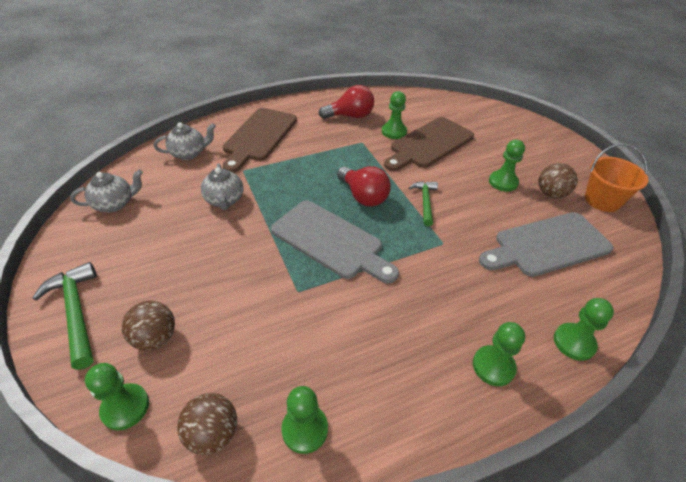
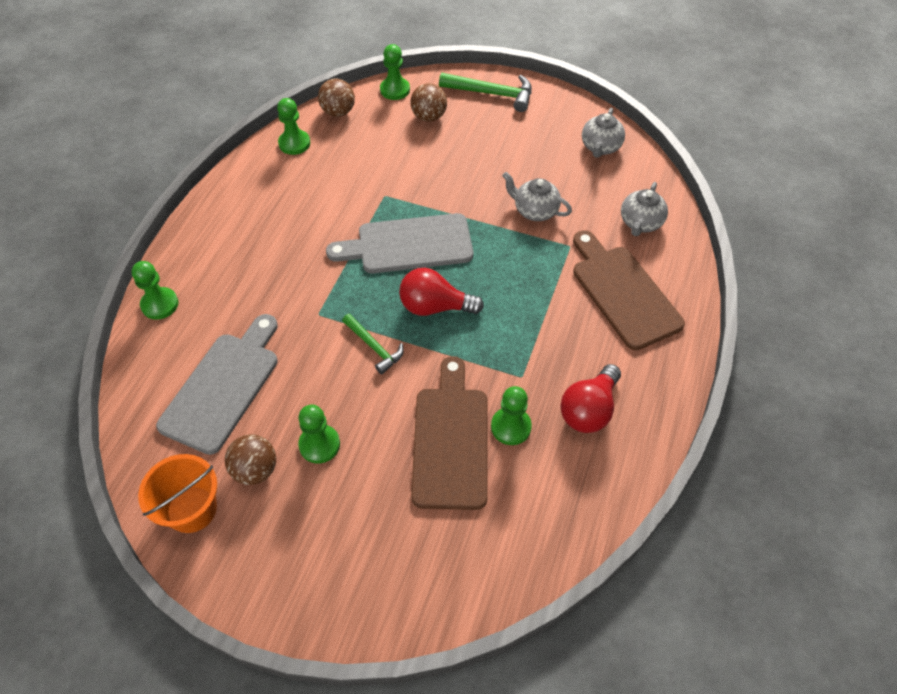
camera: 135 degrees right, 10 degrees up
(493, 366) = (210, 246): green pawn -> none

